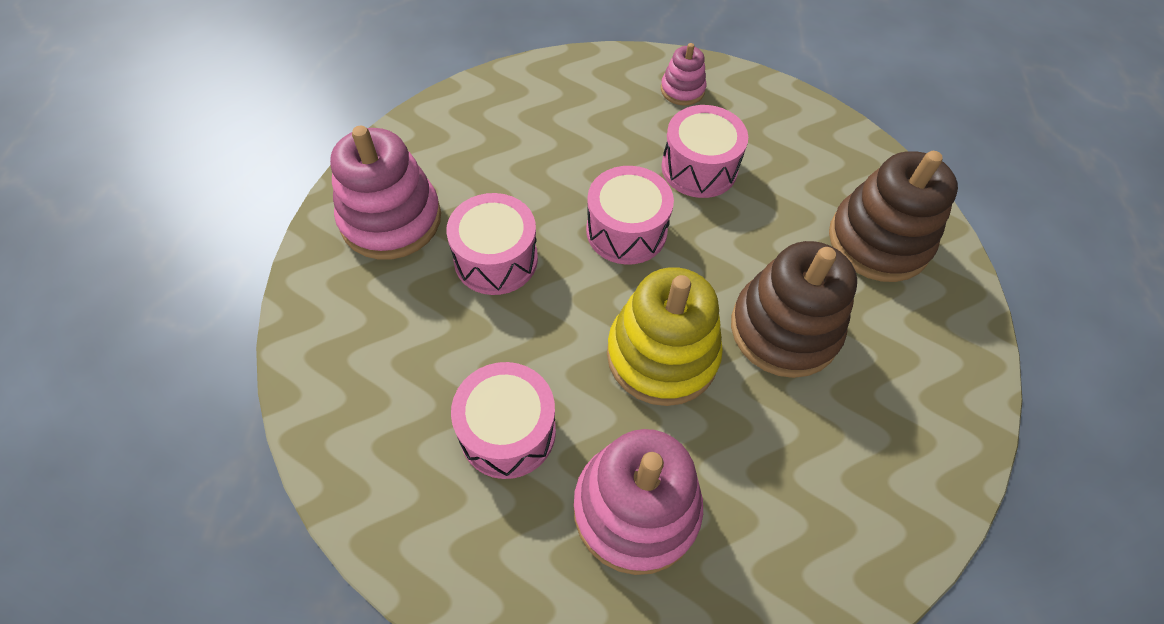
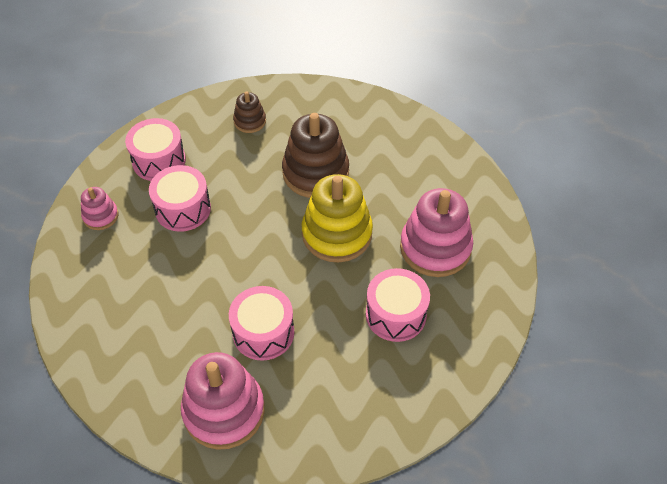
camera: 90 degrees left, 5 degrees down
(626, 231) = (239, 252): pink drum -> pink drum (159, 160)
(878, 241) = (250, 121): brown stacking toy -> brown stacking toy, size x0.51

